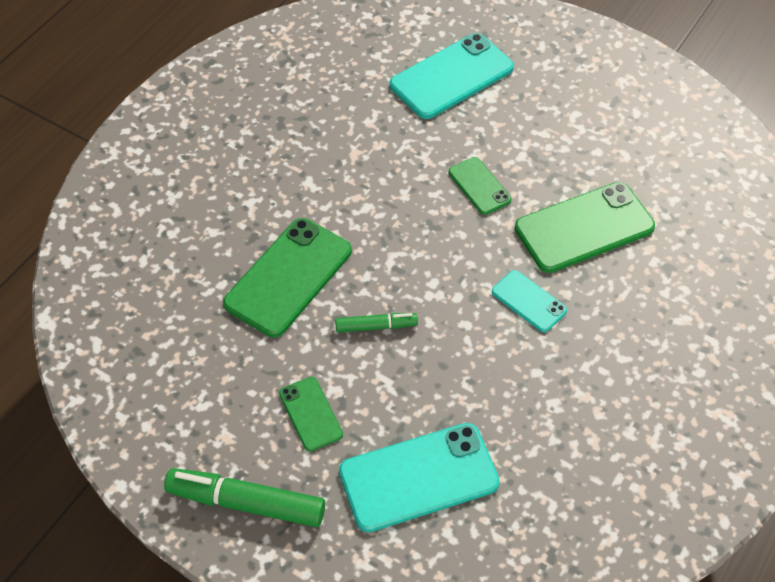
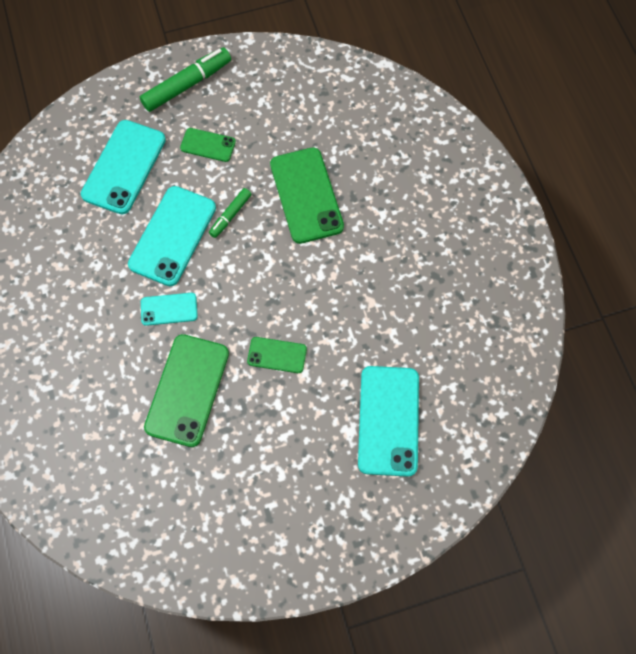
camera: 130 degrees right, 15 degrees up
(451, 360) = (172, 236): none -> turquoise phone

